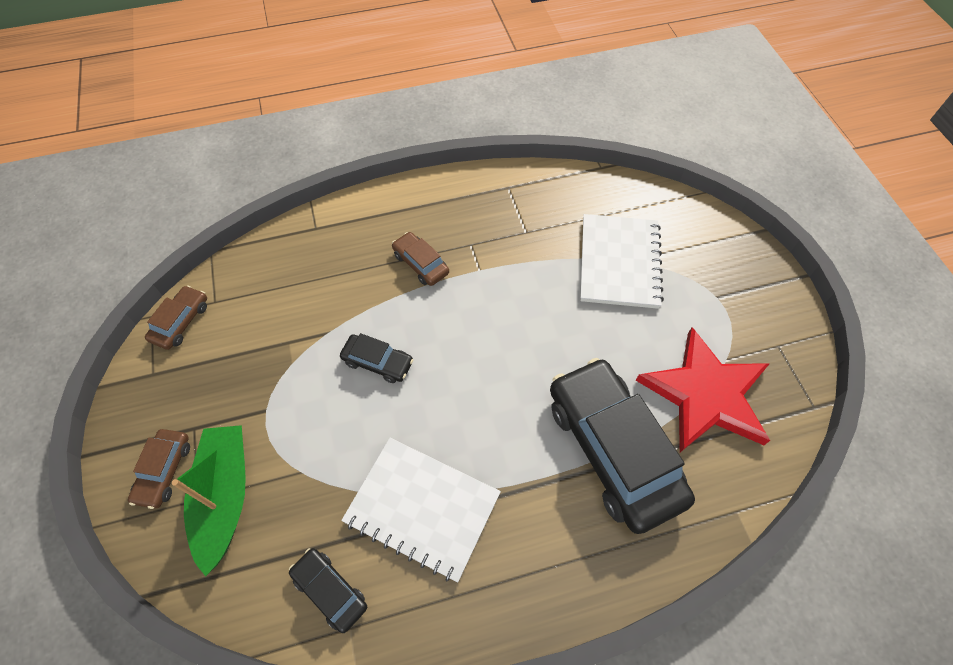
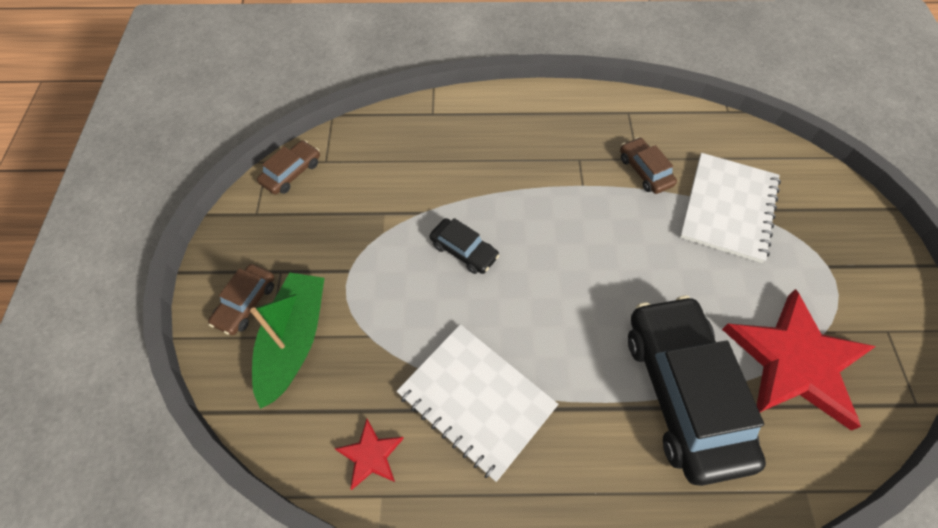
camera: 15 degrees right, 0 degrees up
(330, 590) = (370, 455): black car -> red star
(420, 264) = (525, 167): brown car -> brown car (645, 171)

